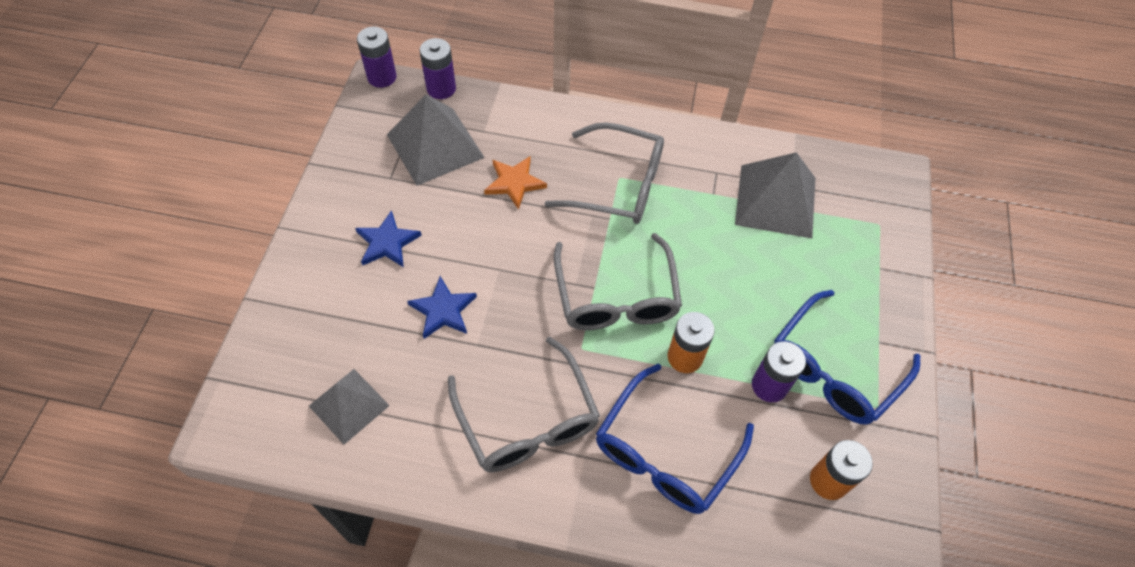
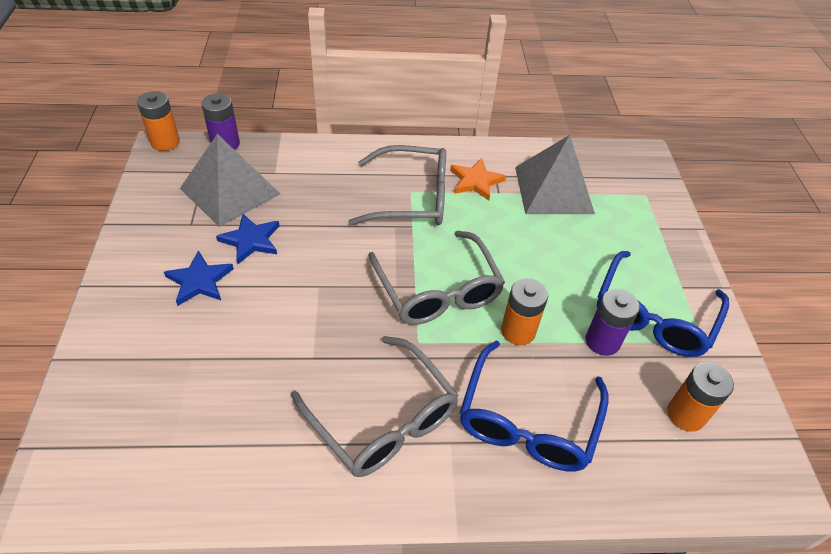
camera: 15 degrees left, 10 degrees down
(348, 405) = (188, 444): grey pyramid -> none
(382, 77) = (165, 142): purple battery -> orange battery
(443, 310) = (271, 332): blue star -> blue star (251, 240)
(514, 183) = (315, 210): orange star -> orange star (475, 181)

